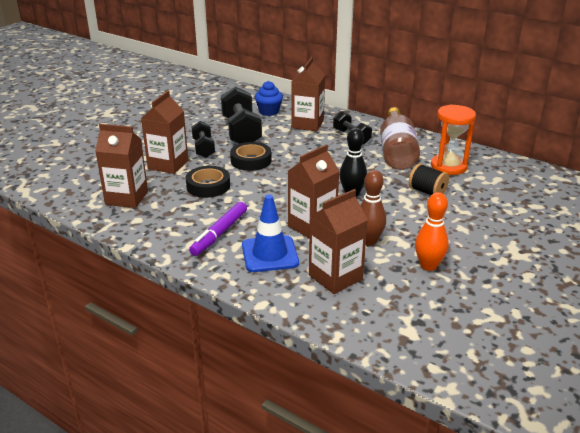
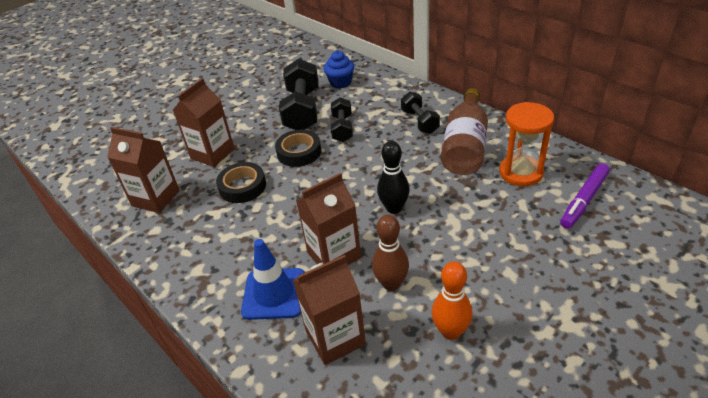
camera: 15 degrees right, 10 degrees up
(203, 148) = (256, 132): black dumbbell -> black dumbbell (342, 129)
(220, 233) = (231, 257): purple marker -> purple marker (584, 200)
(307, 124) = (376, 102): brown carton -> none
(427, 192) = (483, 211): black spool -> none

